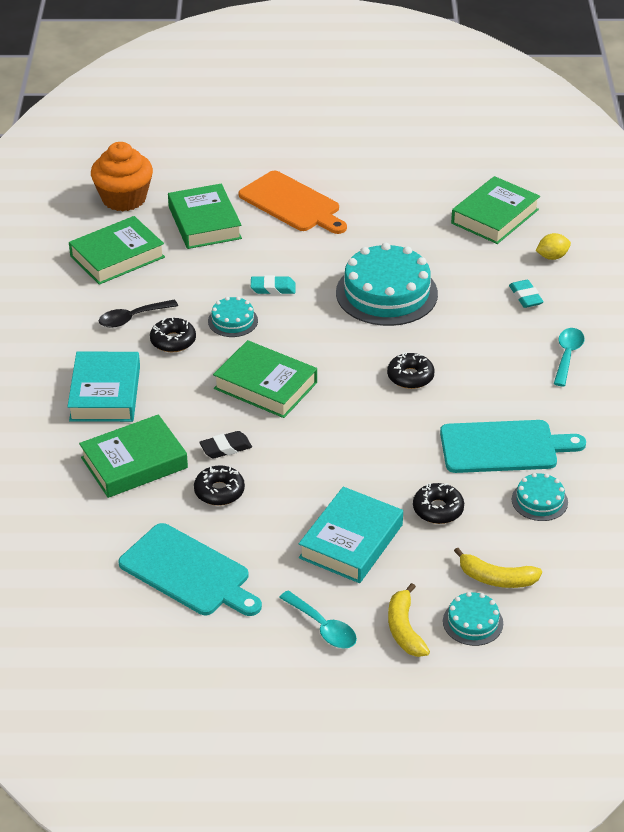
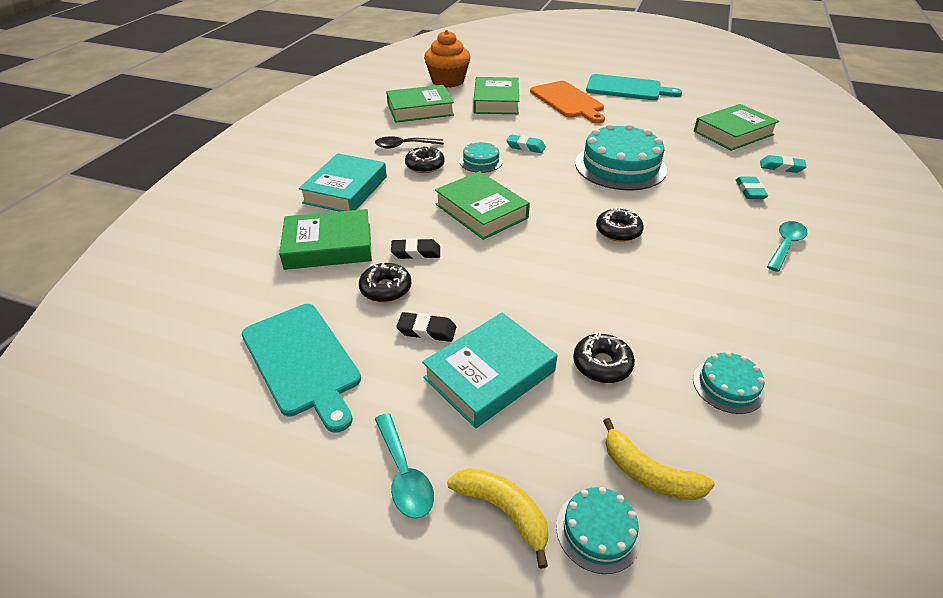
camera: 20 degrees right, 0 degrees up
(279, 519) = (427, 330): none -> black eraser
(404, 629) = (503, 511): yellow banana -> yellow banana turned 120 degrees clockwise
(503, 447) = (697, 316): turquoise cutting board -> turquoise cutting board (627, 88)
(552, 257) = (781, 167): yellow lemon -> turquoise eraser

